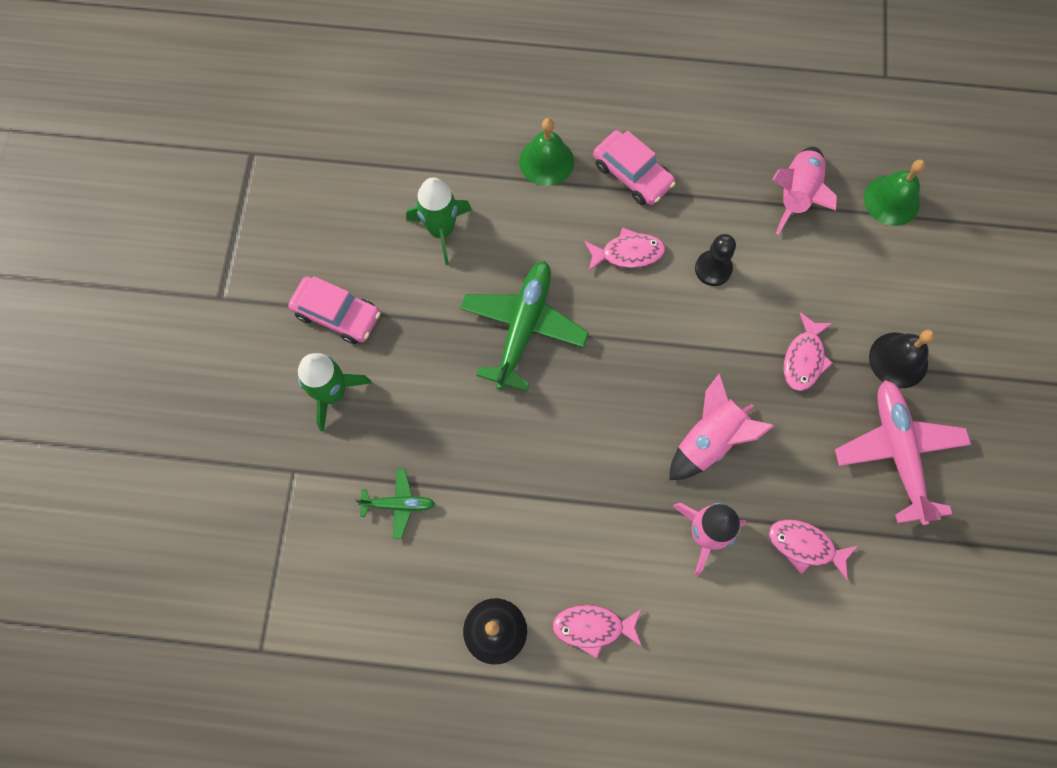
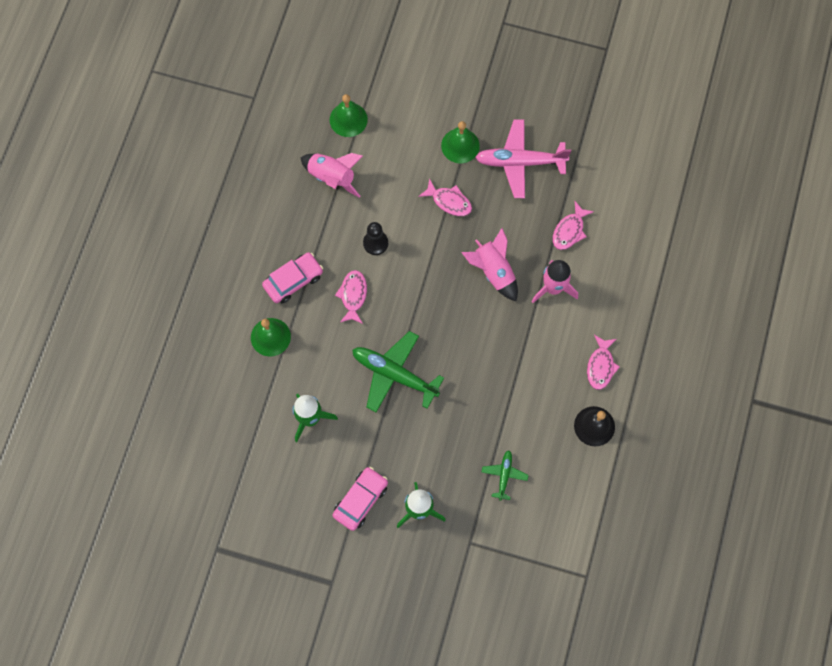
camera: 80 degrees left, 0 degrees up
(898, 360) = (460, 145): black bell -> green bell

